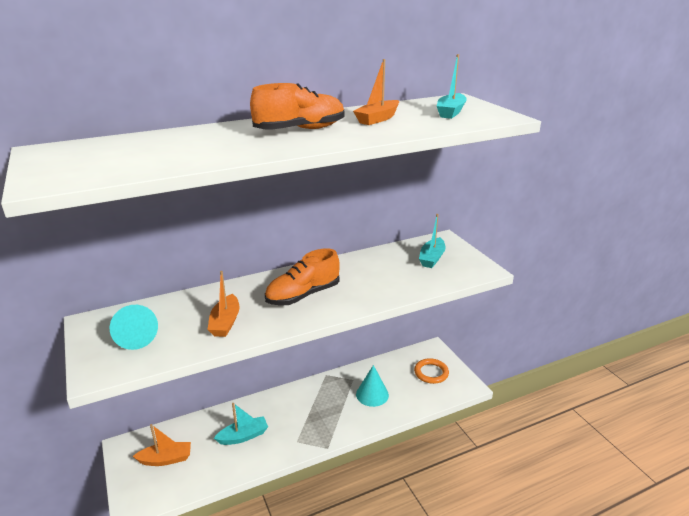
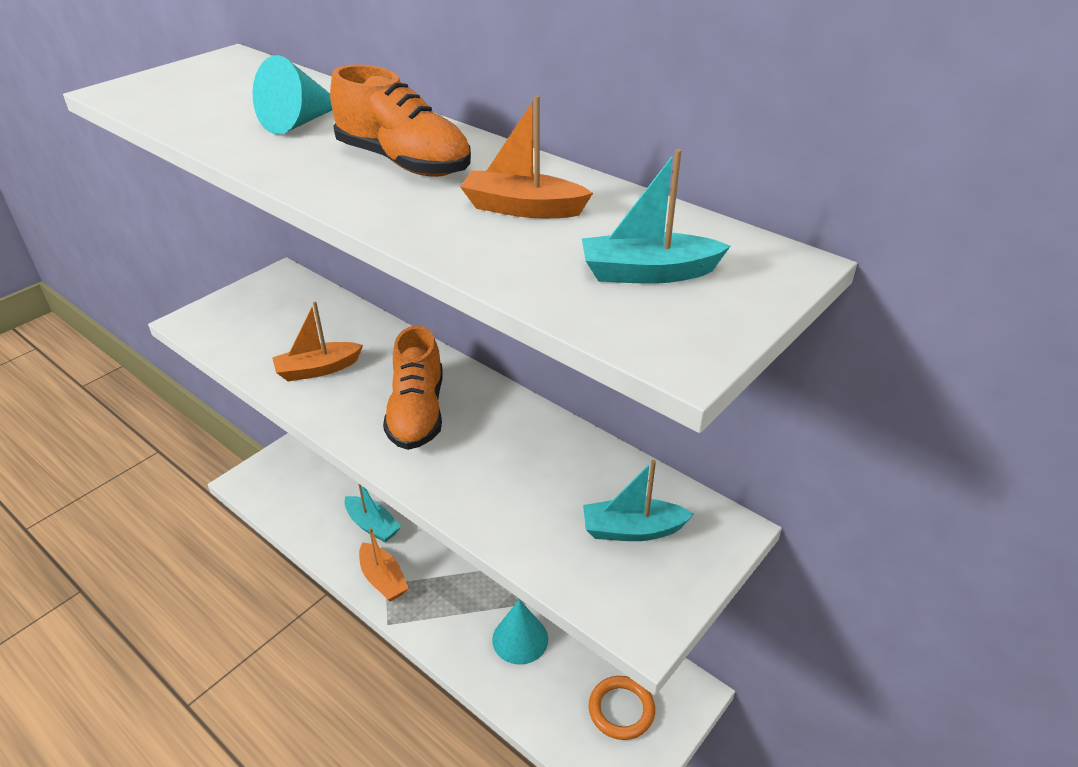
camera: 65 degrees right, 10 degrees up
(135, 337) = (263, 317): turquoise cone -> turquoise cone (299, 122)
(166, 459) = (311, 474): orange boat -> orange boat (383, 579)
(303, 295) = (417, 412): orange shoe -> orange shoe turned 120 degrees counterclockwise

